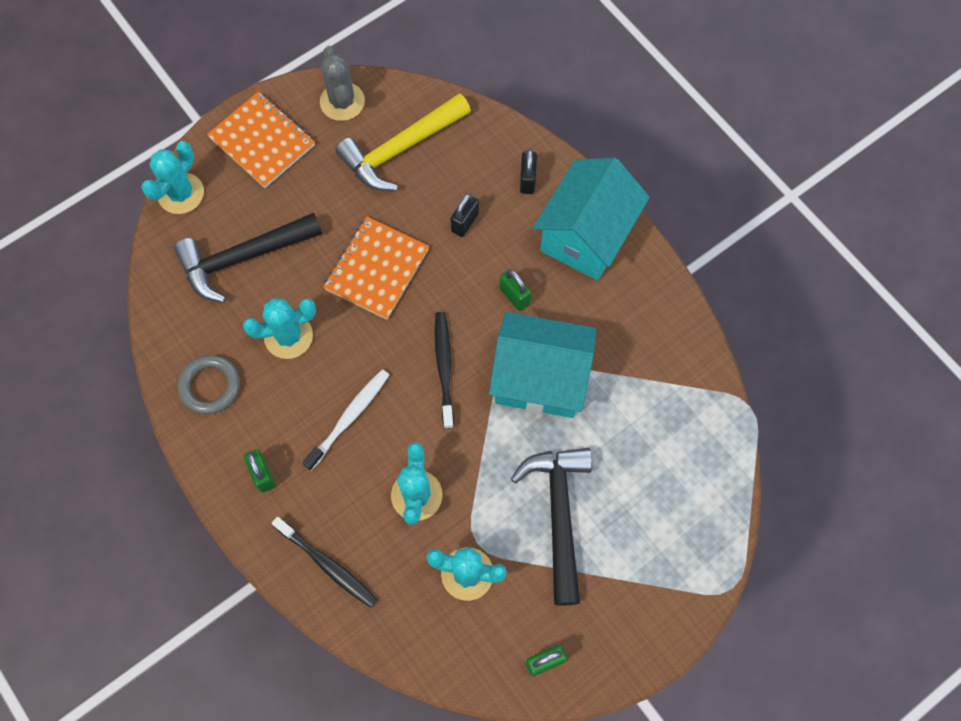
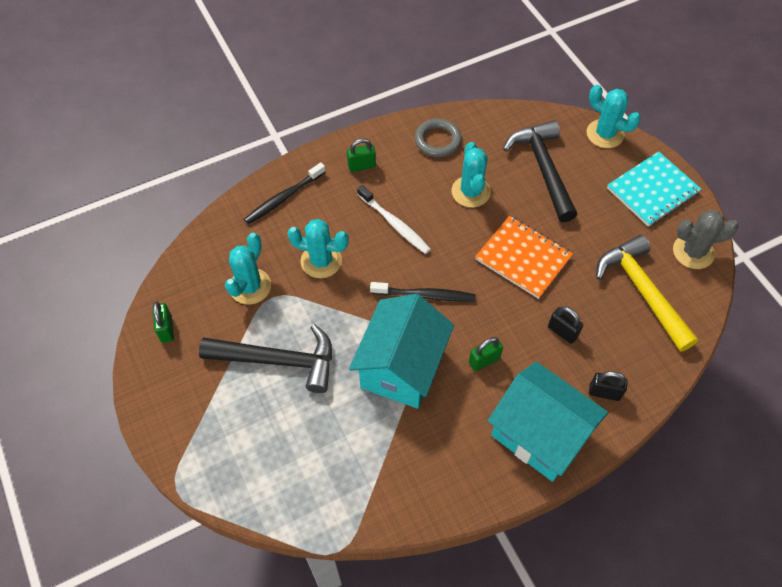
camera: 100 degrees right, 10 degrees down
(262, 141) = (652, 190): orange notebook -> turquoise notebook

